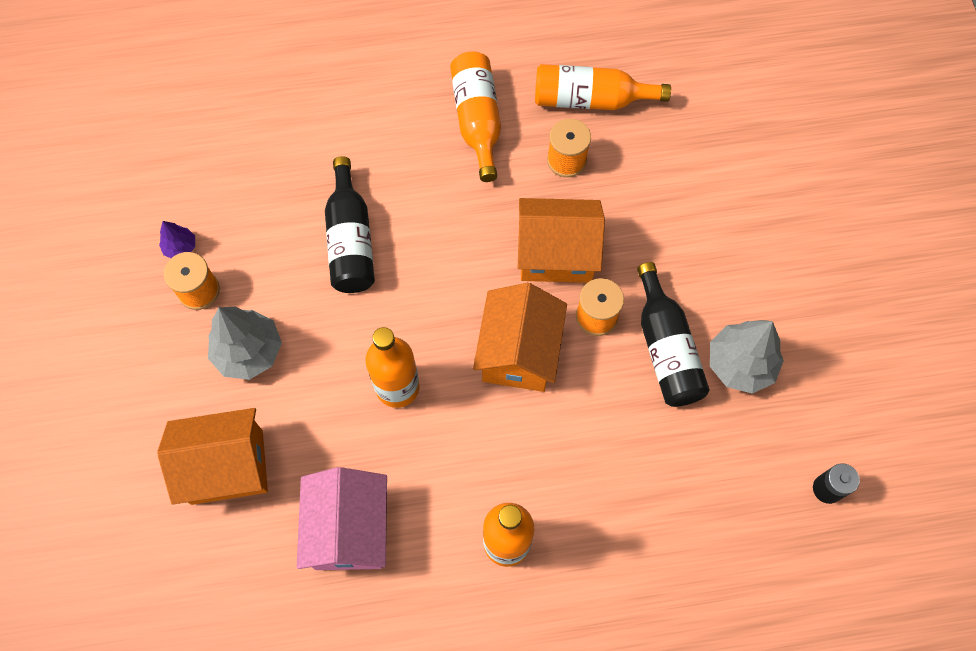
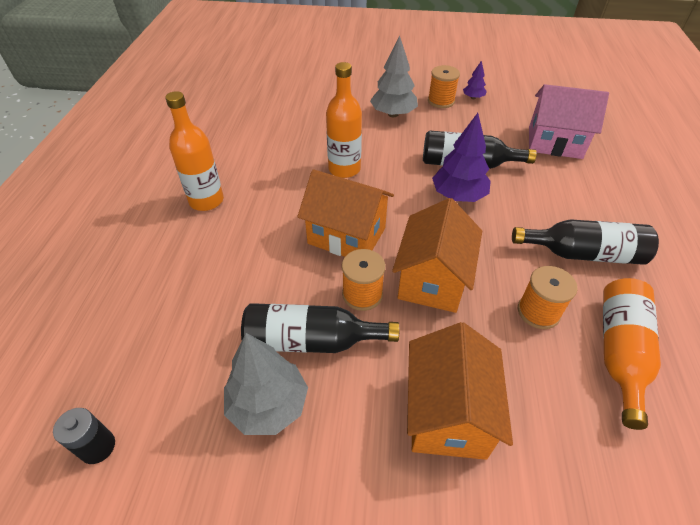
camera: 105 degrees right, 20 degrees down
(227, 467) = (323, 100): orange house -> orange house (447, 413)
(349, 529) = (260, 137): pink house -> pink house (554, 142)
(416, 244) = (458, 196): none -> purple tree
(477, 121) = (583, 254): orange bottle -> black bottle

